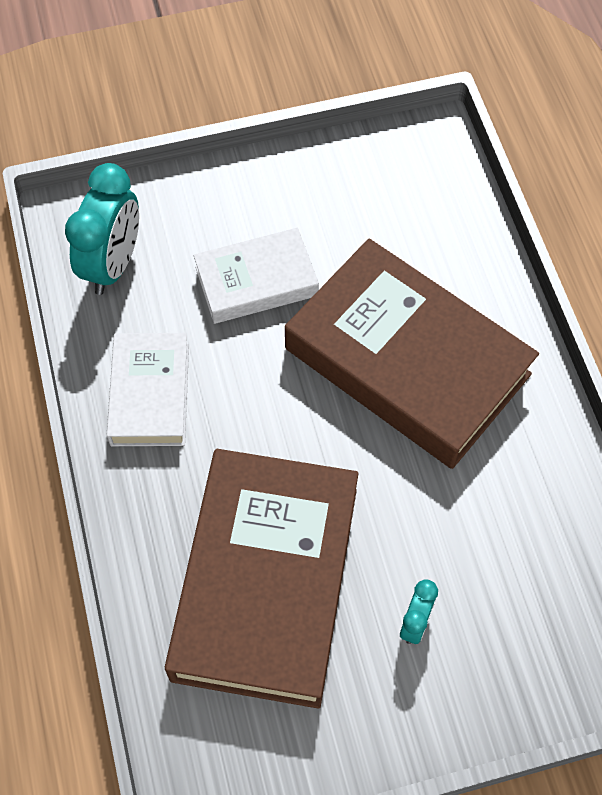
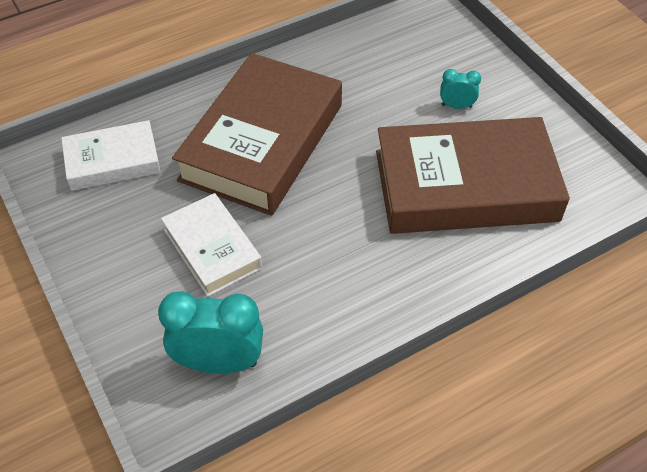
camera: 105 degrees left, 10 degrees down
(150, 394) = (343, 296): white book -> white book (112, 161)

